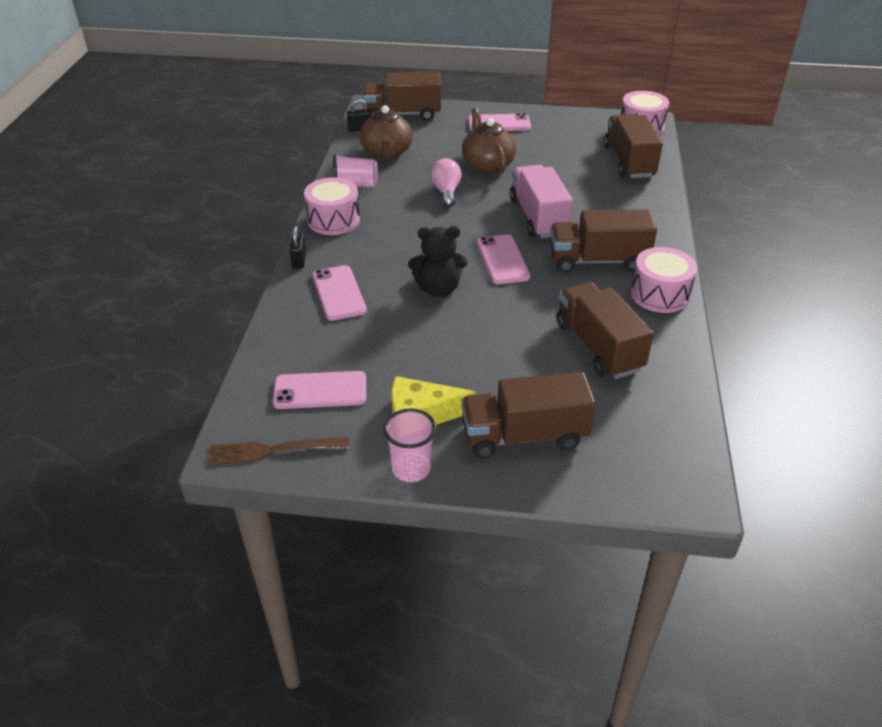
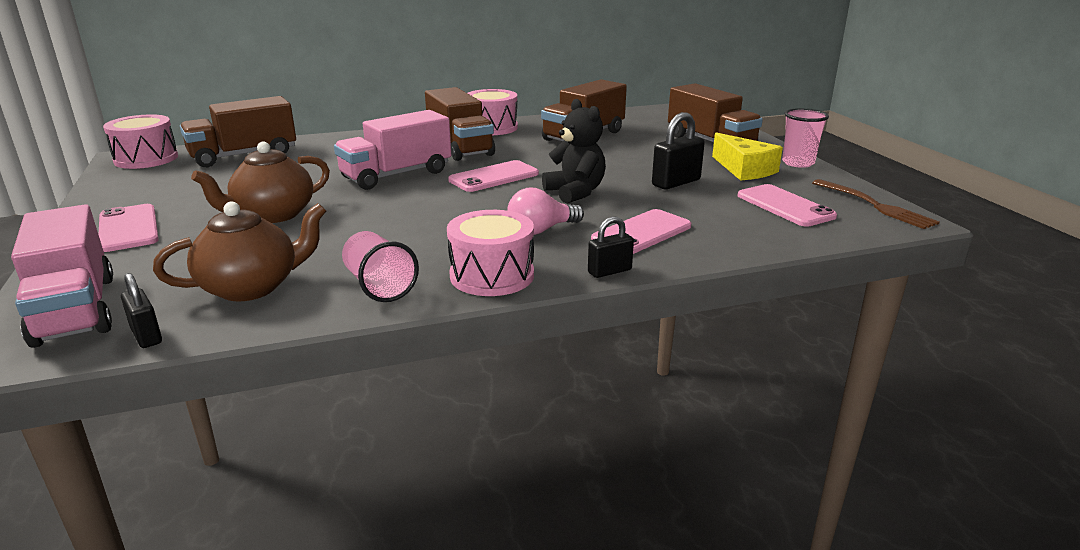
camera: 115 degrees left, 15 degrees down
(402, 114) = (75, 309): brown truck -> pink truck
(419, 352) = (676, 183): none -> black padlock
(446, 192) = (364, 224): pink light bulb -> pink light bulb (541, 230)

